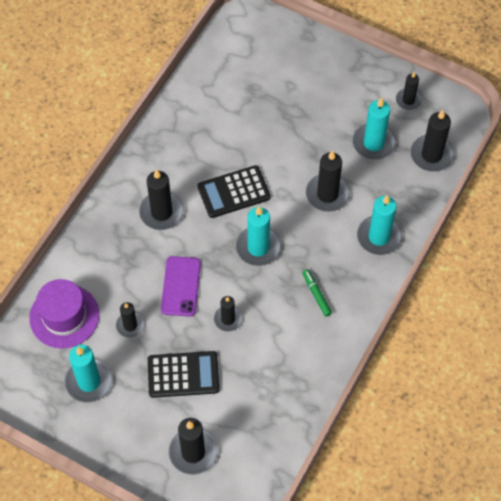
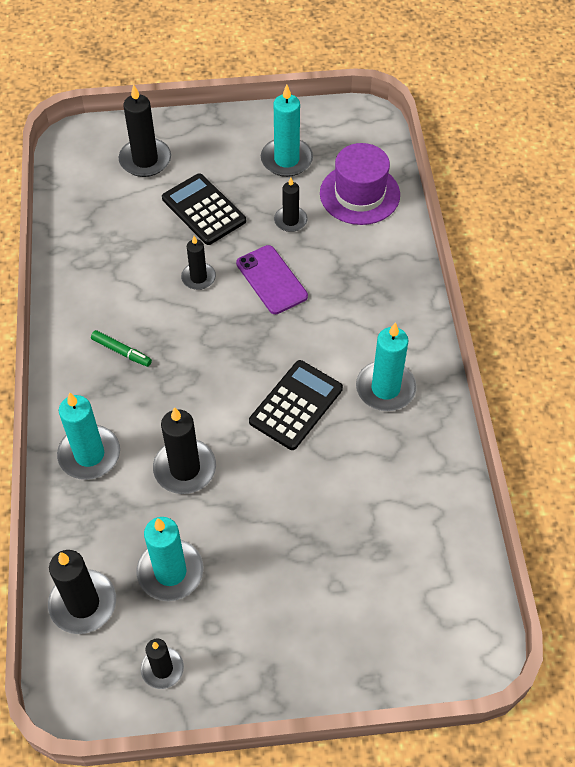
camera: 145 degrees right, 5 degrees down
(161, 212) = (355, 337): black candle -> none
(183, 375) = (204, 210): black calculator -> black calculator turned 90 degrees clockwise
(258, 247) = (221, 362): turquoise candle -> turquoise candle (385, 388)

